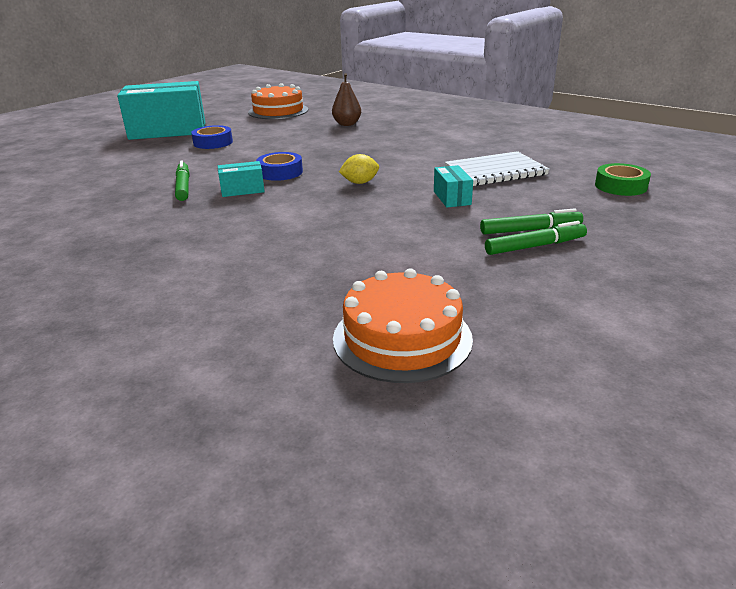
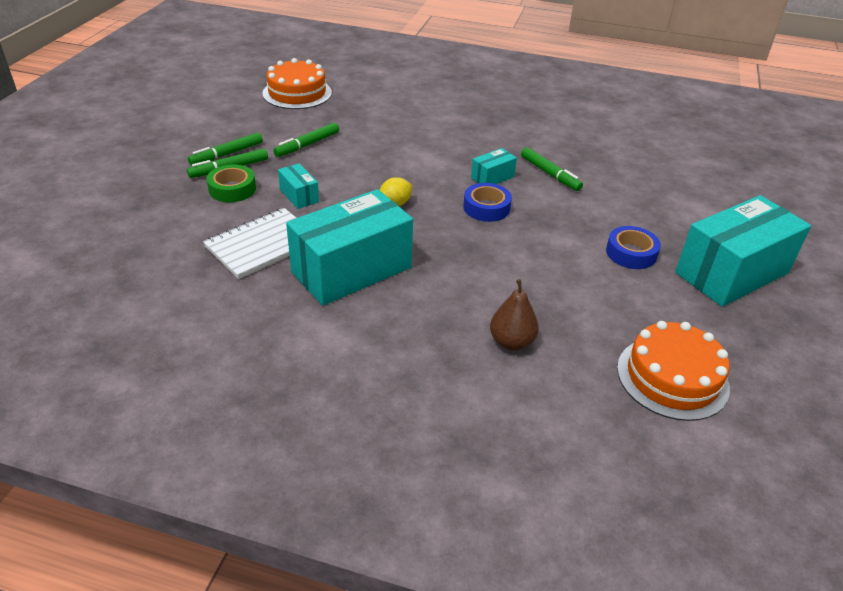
camera: 155 degrees right, 10 degrees up
(422, 244) = (307, 145): none -> green marker
(426, 154) = (351, 270): none -> turquoise box
(620, 186) = (132, 239): green tape -> green tape (232, 189)

